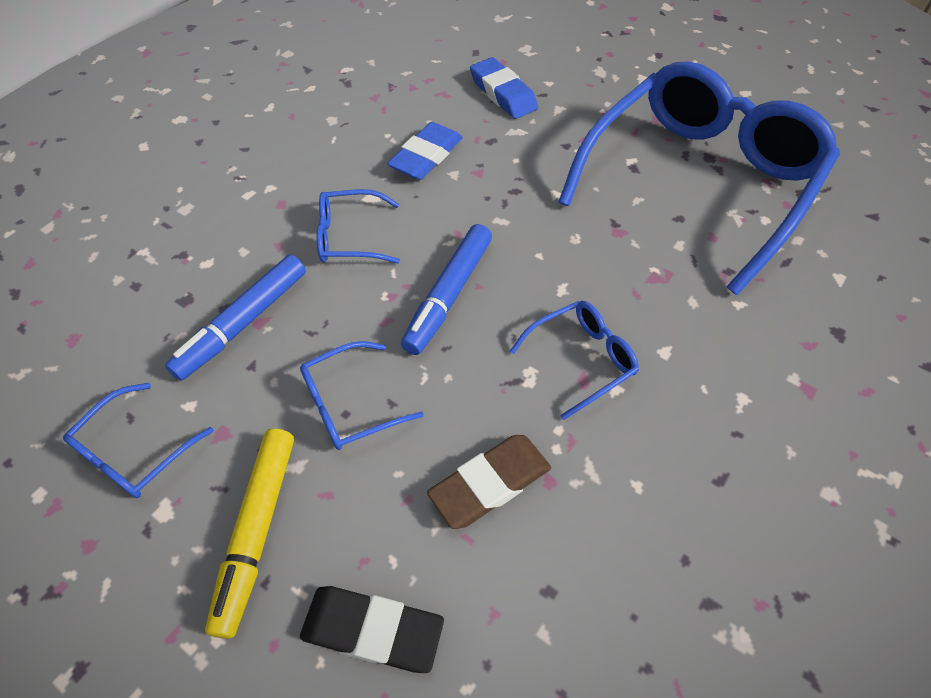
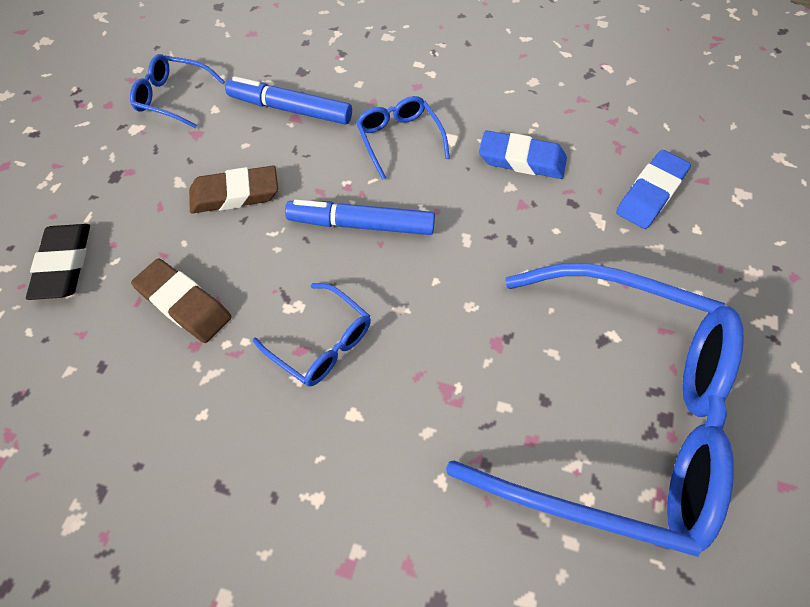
camera: 70 degrees right, 5 degrees up
(257, 531) = (127, 179): yellow marker -> none
(349, 405) = (235, 194): blue glasses -> brown eraser

